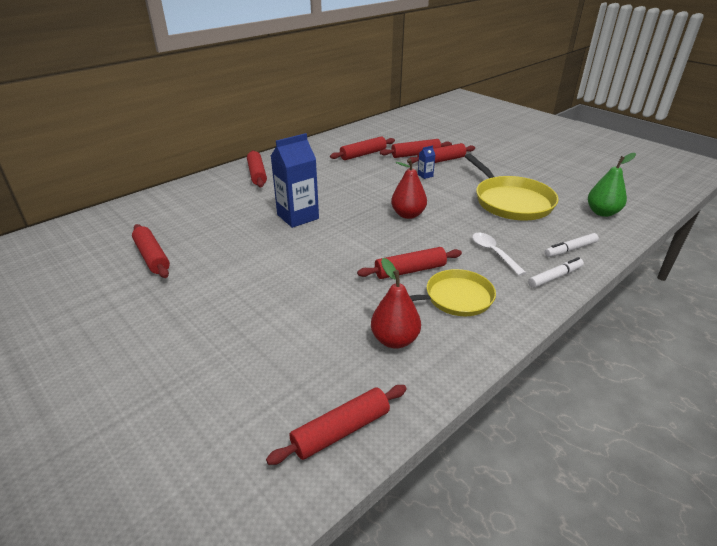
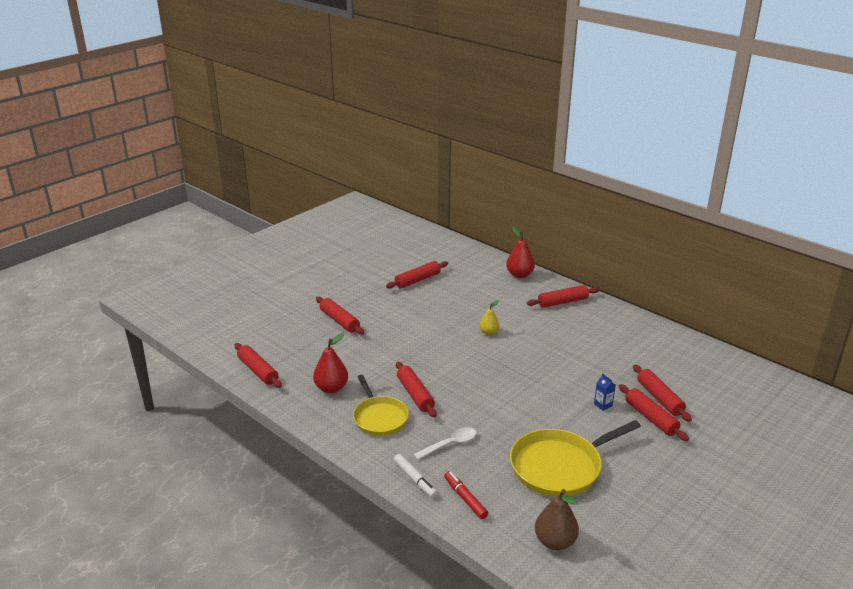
camera: 85 degrees right, 5 degrees down
(298, 217) = (489, 332): blue carton -> yellow pear
(363, 154) = (640, 360): red rolling pin -> red rolling pin (339, 321)
(408, 215) = (509, 393): red pear -> red pear (519, 275)
(570, 249) = (465, 498): white marker -> red marker
(602, 212) = (555, 542): green pear -> brown pear

